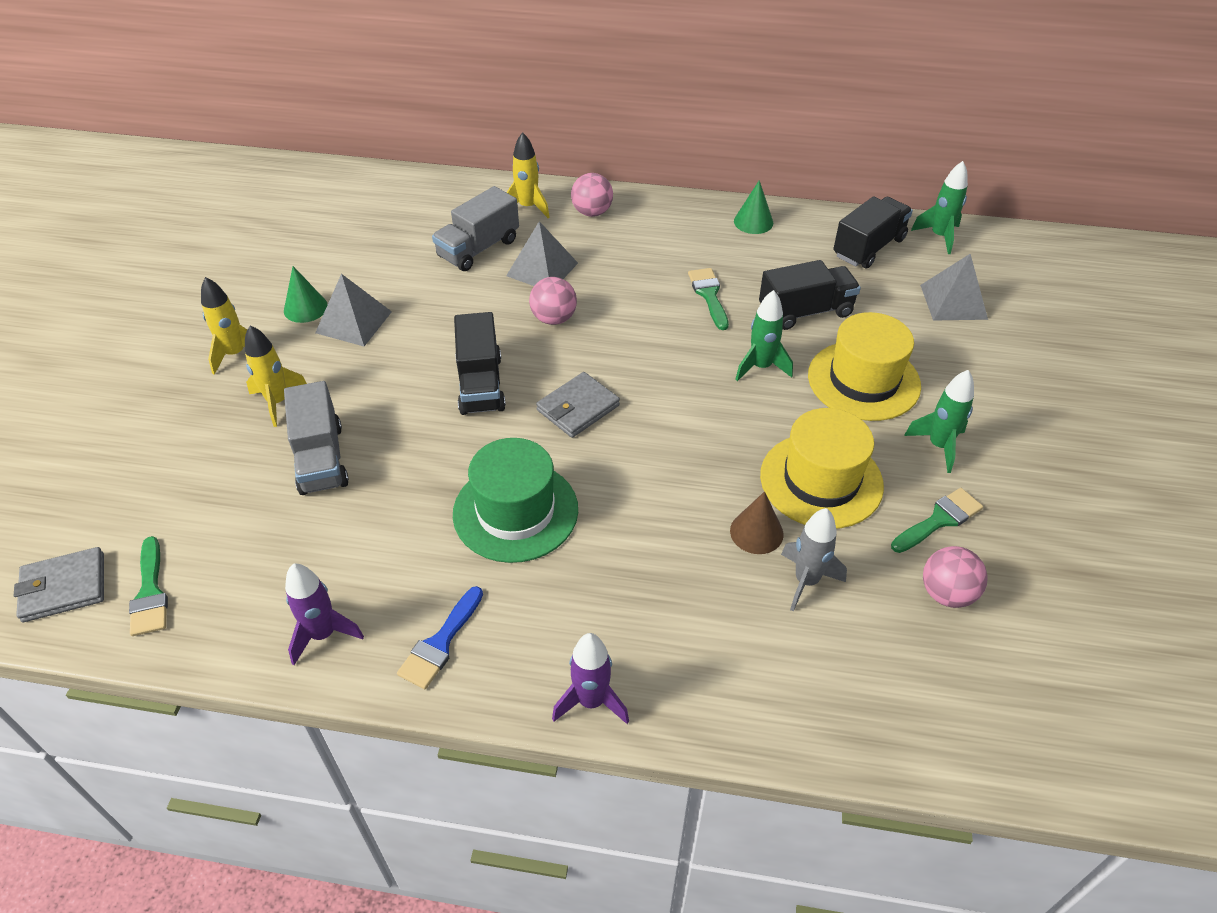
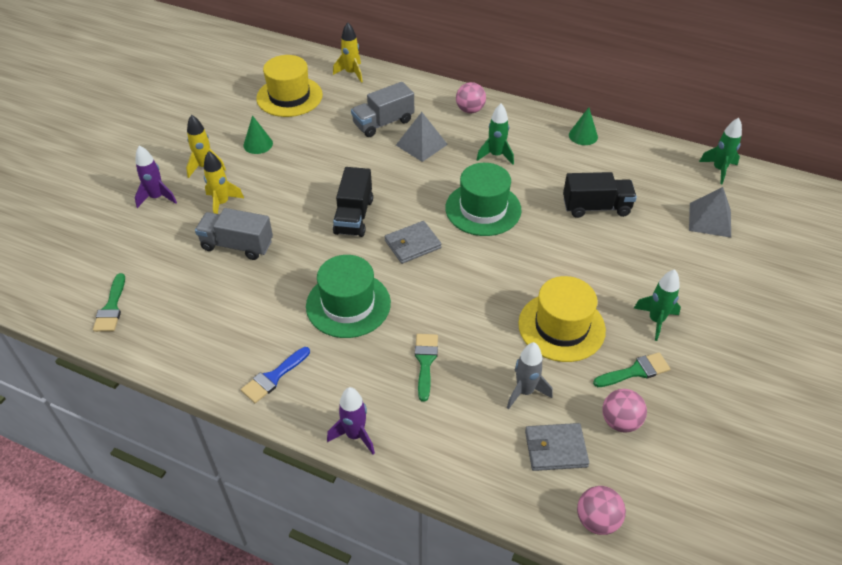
camera: 15 degrees right, 0 degrees up
(64, 587) = (64, 293): grey wallet -> grey wallet (555, 449)
(321, 458) = (237, 245): grey truck -> grey truck turned 105 degrees clockwise
(323, 634) = (204, 356): purple rocket -> purple rocket (157, 197)
(354, 322) = (285, 159): grey pyramid -> none
(528, 207) = (427, 99): yellow rocket -> yellow rocket (351, 73)
(554, 318) = (417, 180): pink ball -> pink ball (597, 520)
(657, 341) = (483, 209): none -> green hat
(709, 295) = (531, 183): green brush -> green brush (425, 362)
(756, 532) = (503, 352): brown cone -> none
(761, 367) = (549, 240): green rocket -> green rocket (496, 155)
(863, 380) = (619, 264): yellow hat -> yellow hat (289, 97)
(868, 247) = (661, 169): black truck -> none

